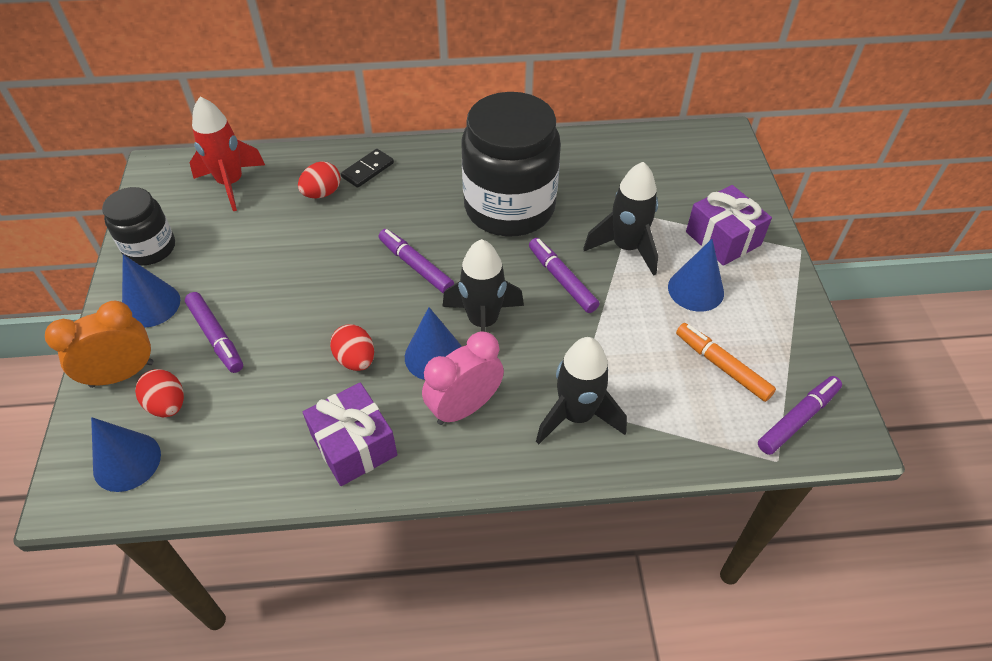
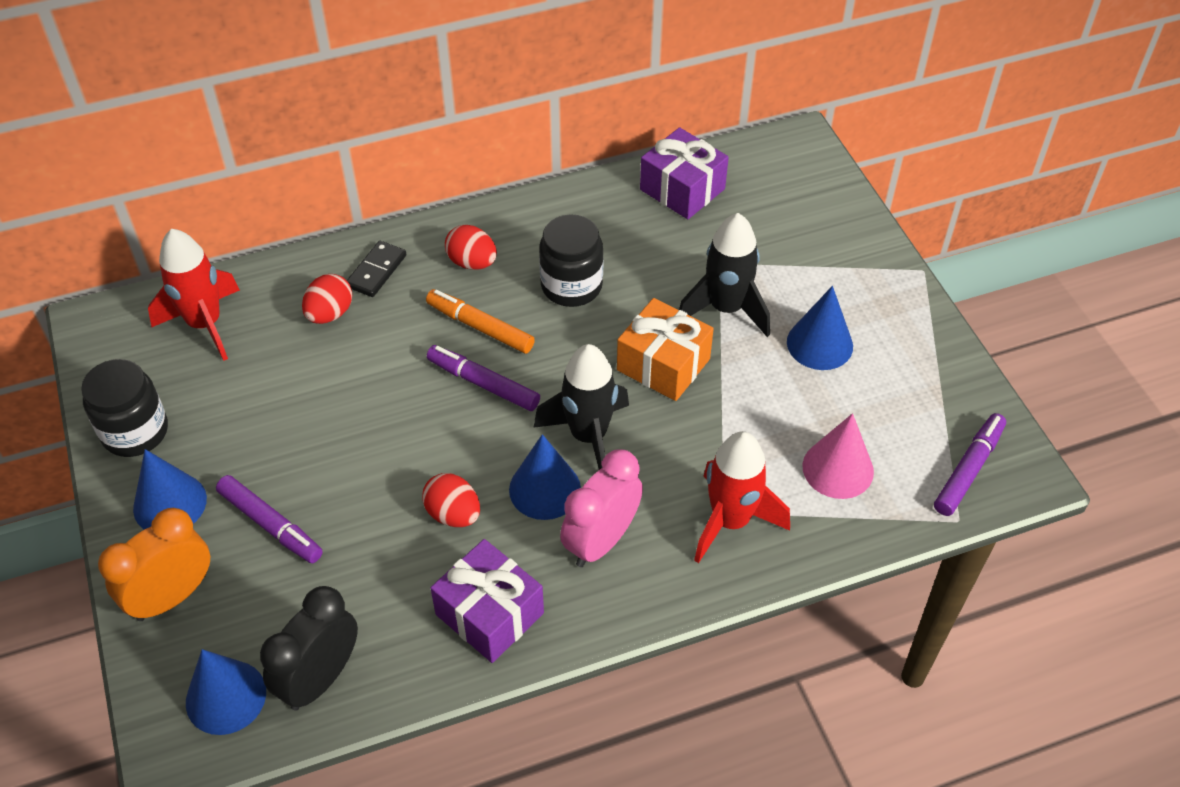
camera: 15 degrees left, 0 degrees up
(167, 405) = (246, 620): red egg -> red egg (472, 262)
(203, 465) = (320, 678): none -> black clock
(509, 207) = (571, 286): black jar -> black jar, size x0.54
(562, 280) = (663, 364): purple marker -> orange gift
(576, 416) = (730, 521): black rocket -> red rocket
(682, 393) = (838, 469): none -> pink cone
(722, 366) = (873, 428): orange marker -> orange marker (480, 327)
(723, 238) = (833, 274): purple gift -> purple gift (682, 189)

